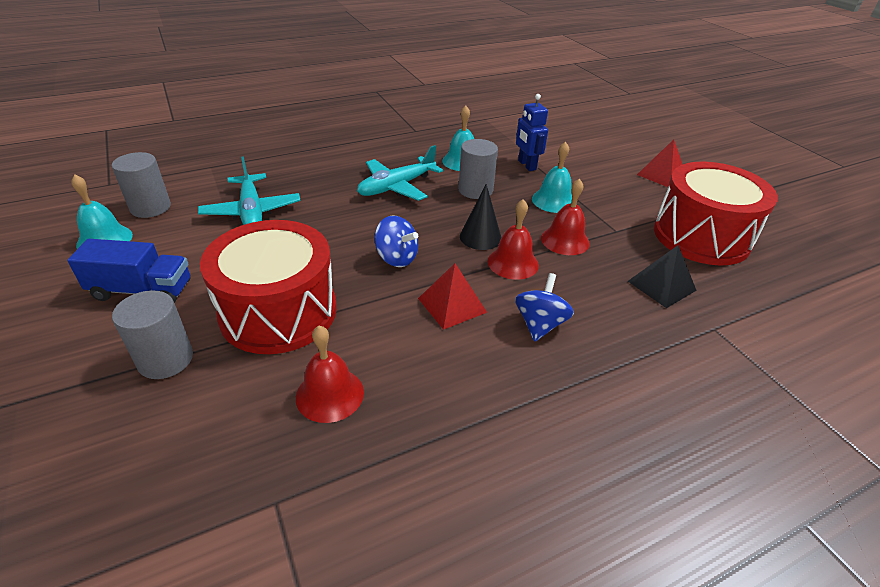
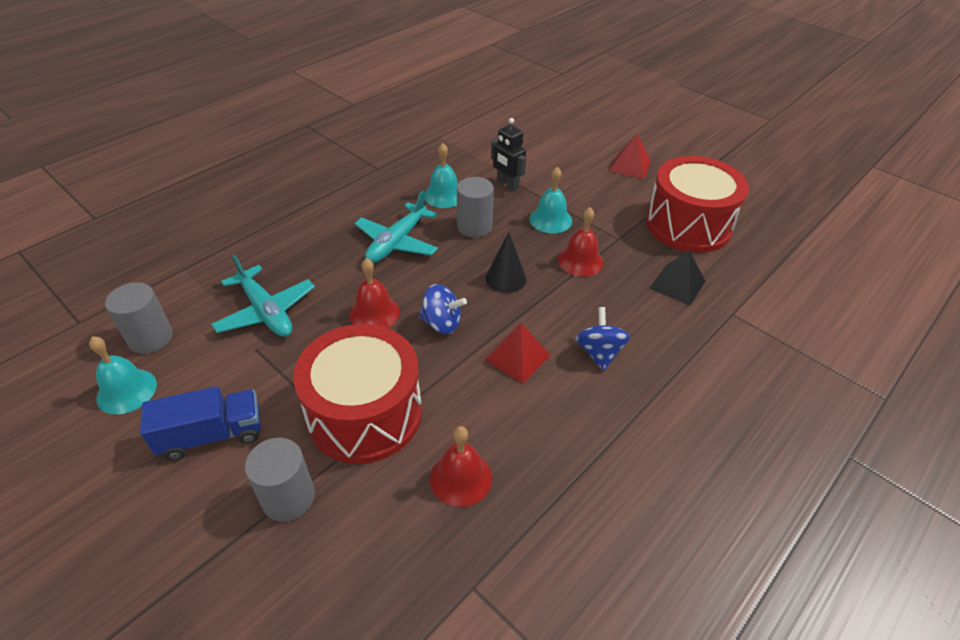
camera: 20 degrees left, 5 degrees up
(513, 263) = (547, 298): red bell -> red bell (374, 313)
(526, 165) = (507, 185): blue robot -> black robot

